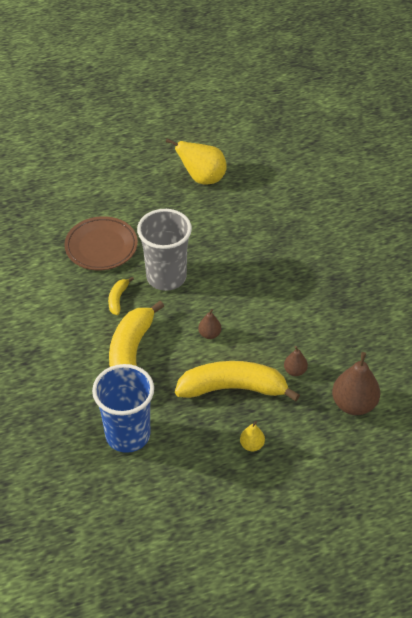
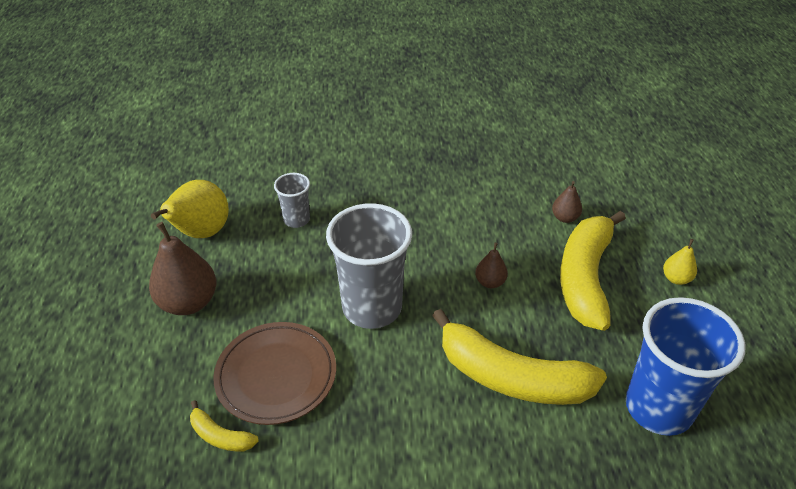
camera: 75 degrees left, 5 degrees down
(118, 299) = (394, 373): yellow banana -> yellow banana (220, 436)
(233, 220) = (296, 220): none -> grey cup
(354, 404) = (618, 183): brown pear -> brown pear (189, 302)

